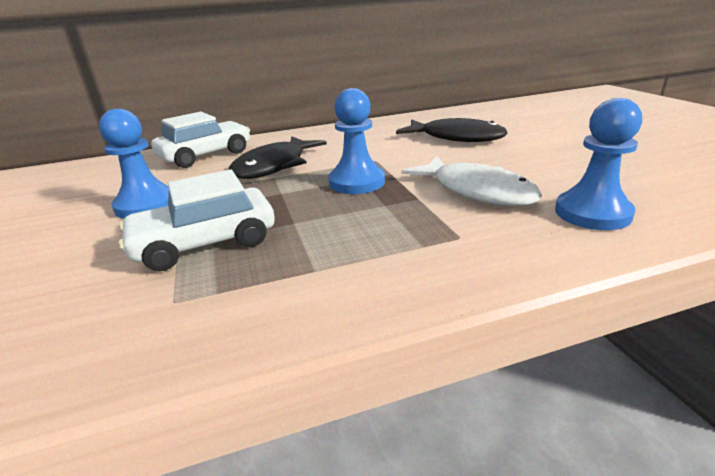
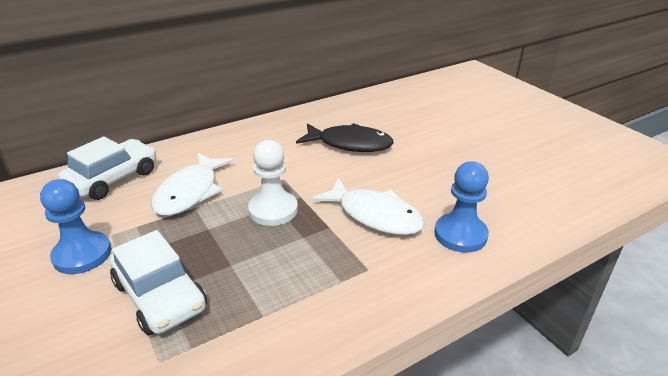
camera: 15 degrees left, 5 degrees up
(205, 243) = (160, 296): white car -> white car turned 90 degrees counterclockwise
(274, 166) = (190, 192): black fish -> white fish
(357, 182) = (273, 210): blue pawn -> white pawn

